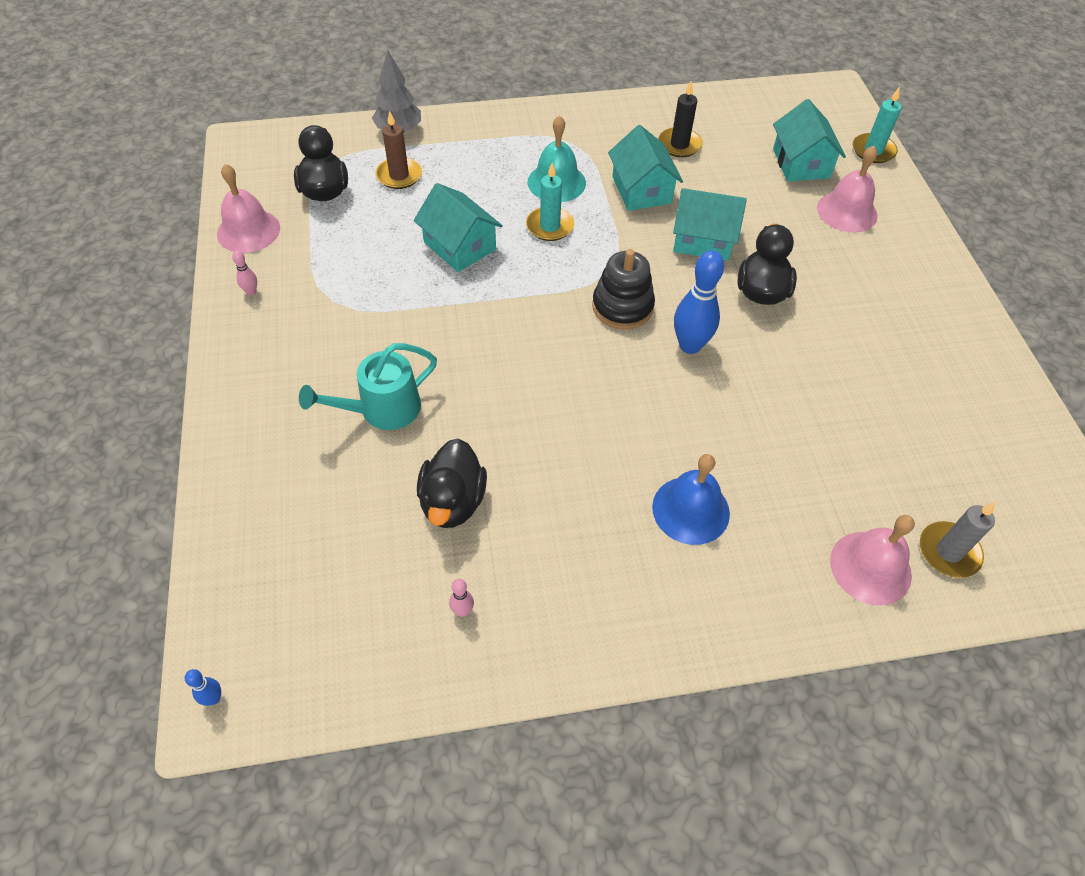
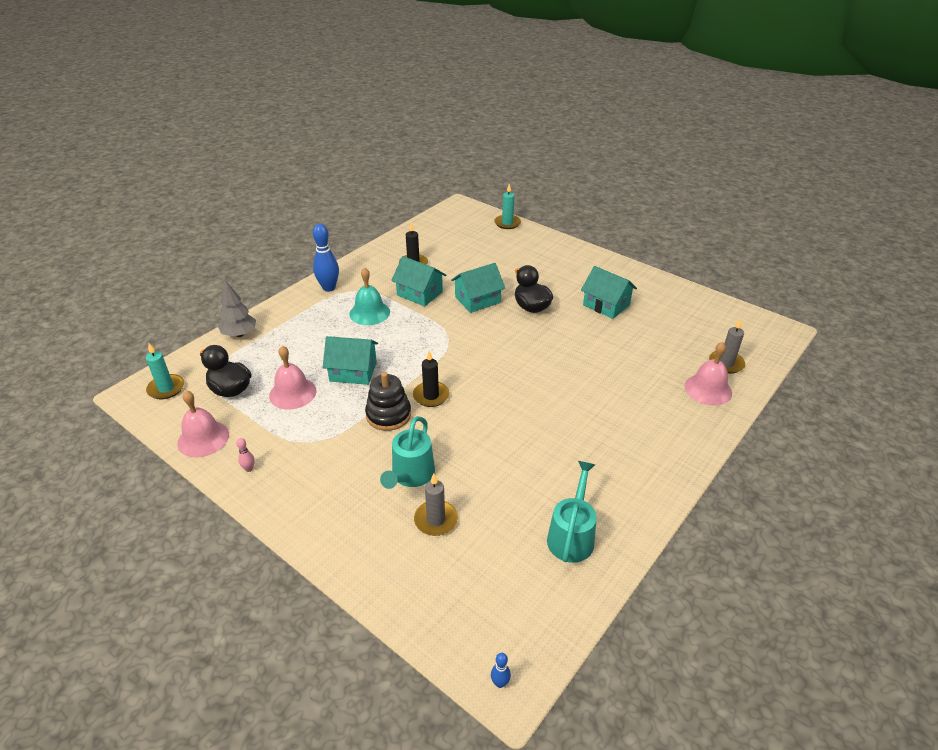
camera: 40 degrees left, 15 degrees down
(350, 478) = (436, 520): none -> grey candle
(399, 175) = (270, 357): brown candle -> none
(453, 501) = (504, 491): black duck -> none
(462, 611) = (572, 535): pink bowling pin -> turquoise watering can
(507, 330) = (431, 396): none -> black candle
(550, 226) = (392, 335): turquoise candle -> turquoise candle (166, 388)
(622, 307) = (476, 350): black stacking toy -> black stacking toy (388, 415)
(690, 345) = (528, 348): blue bowling pin -> blue bowling pin (329, 288)
(690, 510) = (614, 416): blue bell -> none
(801, 163) = (482, 244): turquoise house -> turquoise house (606, 305)
(847, 211) = (527, 254): pink bell -> pink bell (292, 393)

